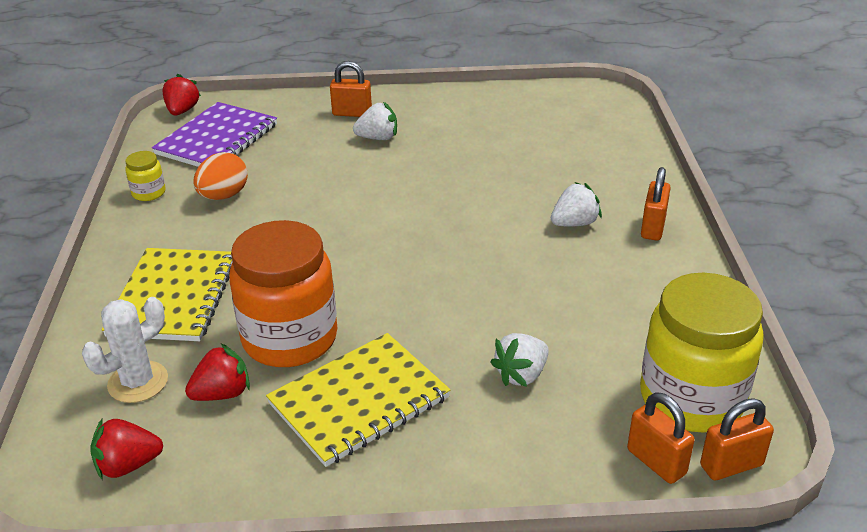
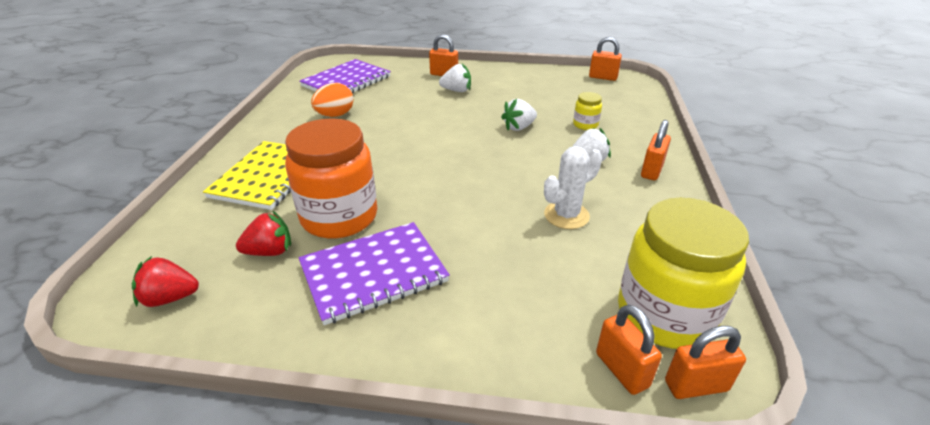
camera: 10 degrees right, 0 degrees up
(138, 382) = (212, 234): white cactus -> white cactus (566, 215)
(149, 193) = (286, 108): yellow jar -> yellow jar (585, 125)
(182, 111) = (331, 63): red strawberry -> none
(359, 401) = (373, 273): yellow notebook -> purple notebook
(521, 375) = (515, 271): white strawberry -> white strawberry (519, 127)
(569, 95) = (603, 77): none -> orange padlock

